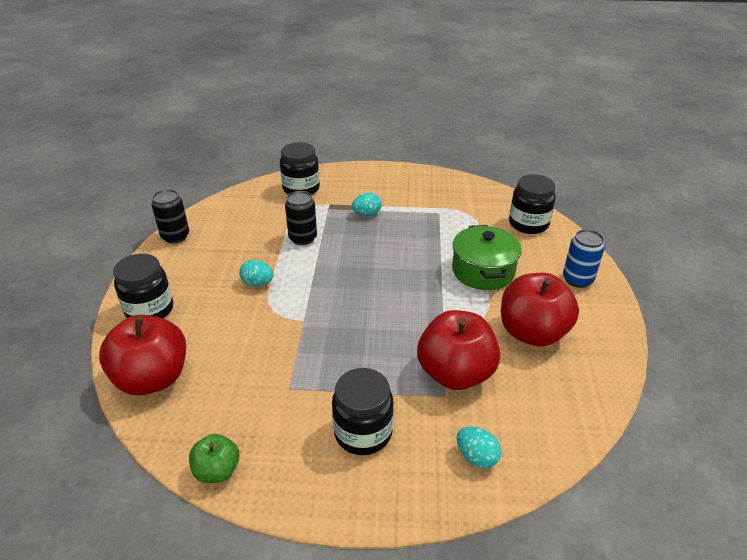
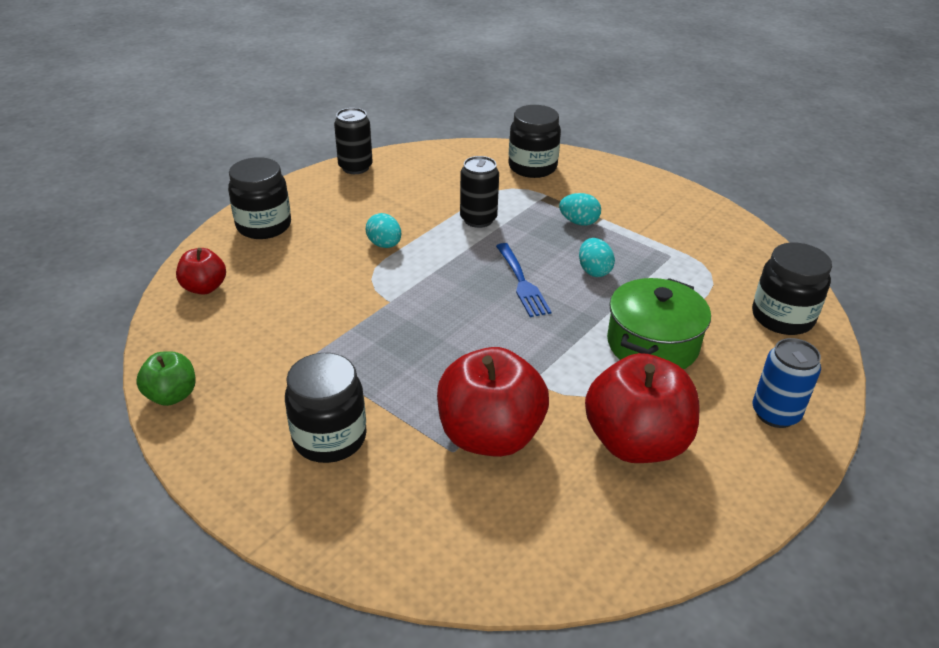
camera: 35 degrees right, 0 degrees up
(152, 378) = (204, 287): red apple -> red apple, size x0.53
(374, 268) = (522, 283): none -> blue fork
(476, 457) = (416, 530): turquoise egg -> turquoise egg (594, 271)

